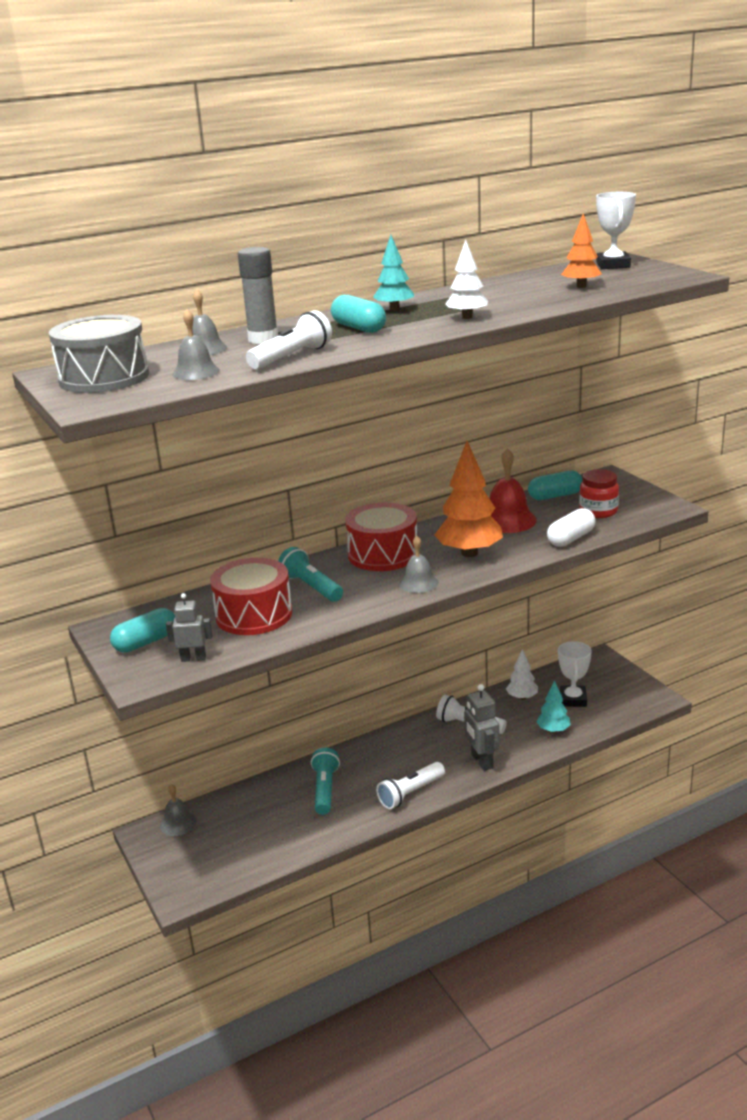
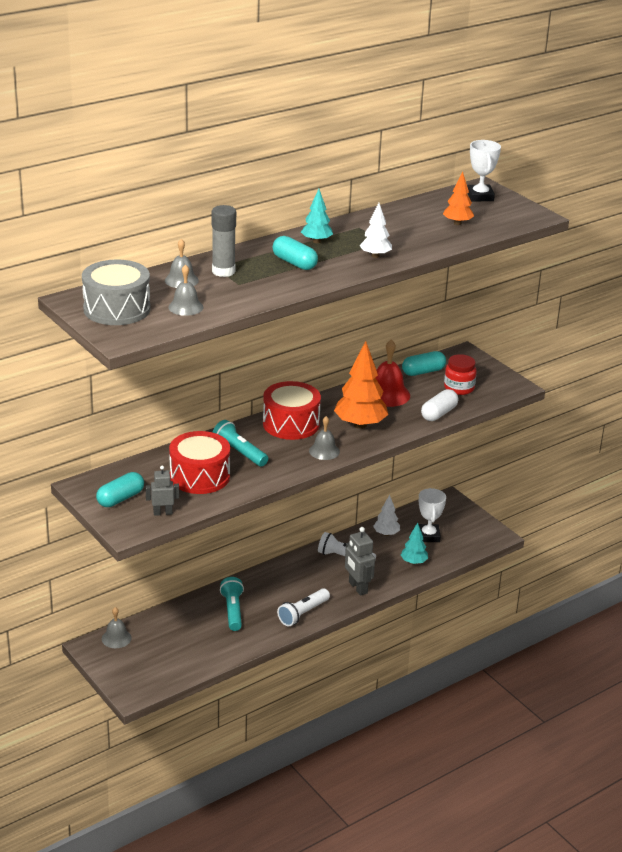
camera: 10 degrees left, 5 degrees up
(292, 357) = (253, 294): white flashlight -> none

